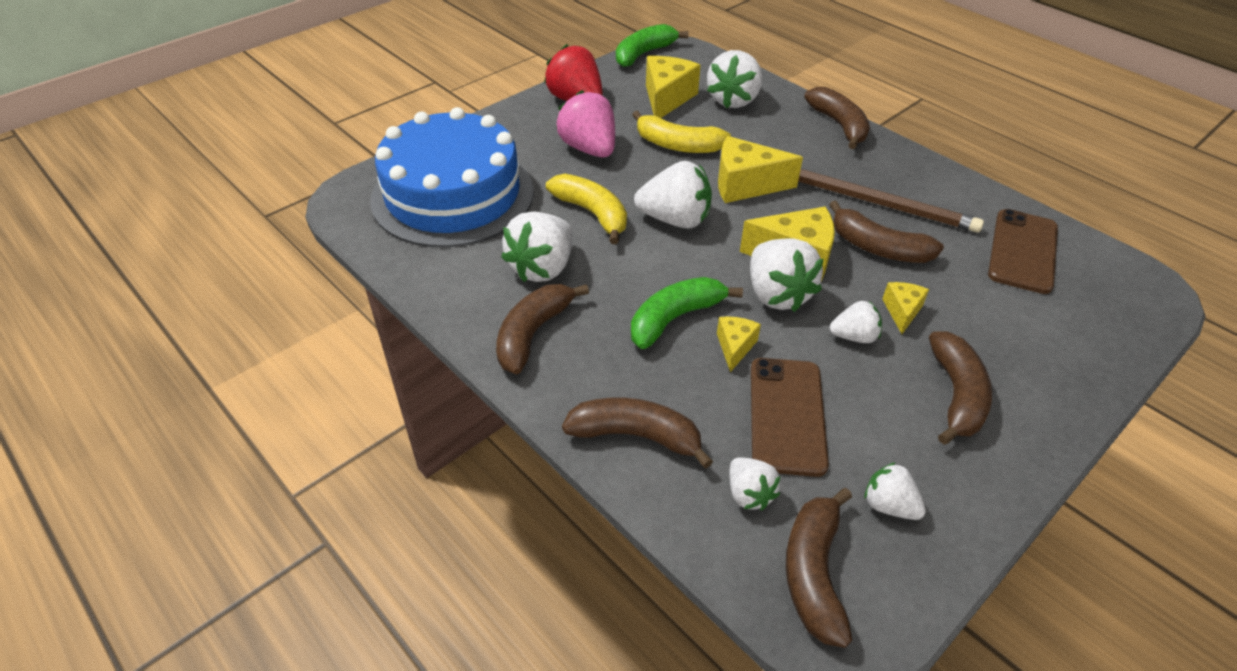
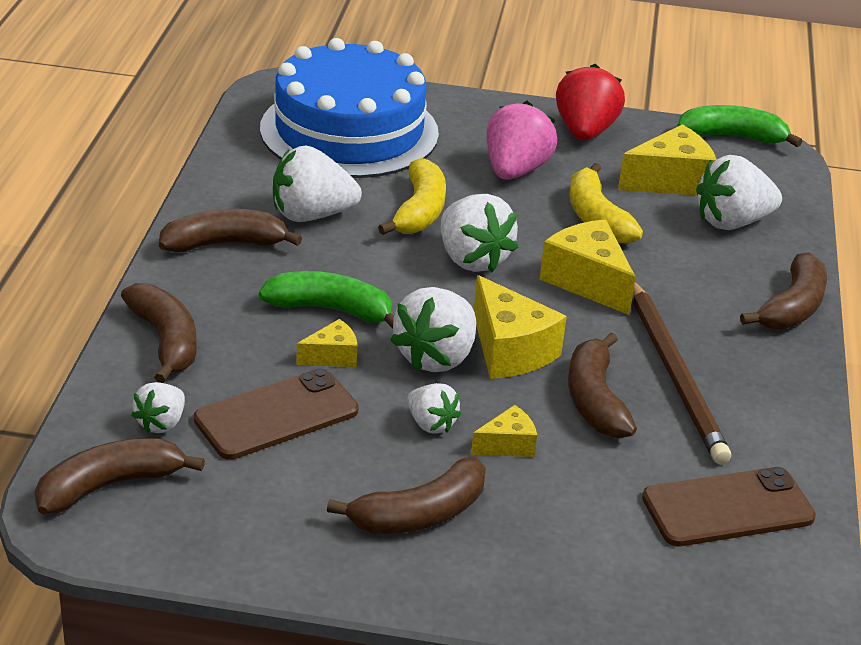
camera: 50 degrees right, 10 degrees down
(889, 505) = (227, 508): white strawberry -> none

